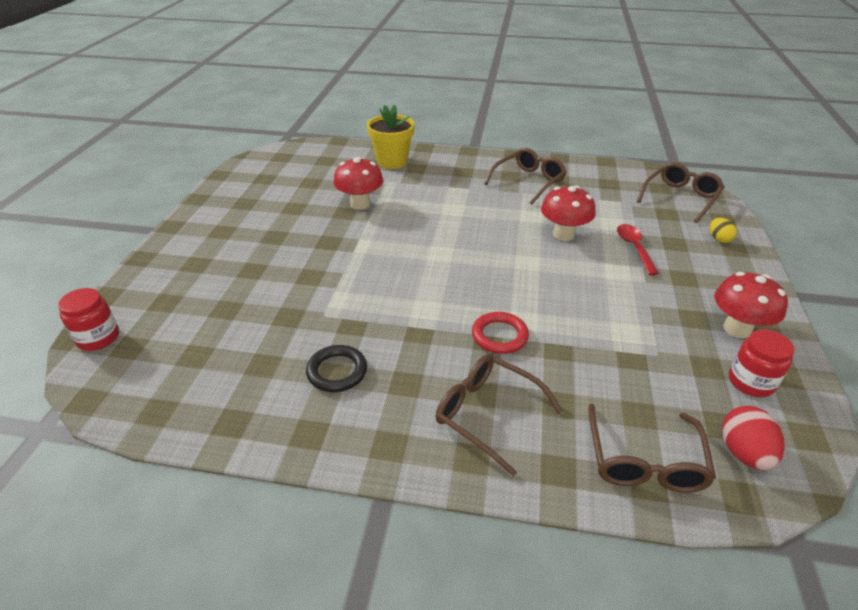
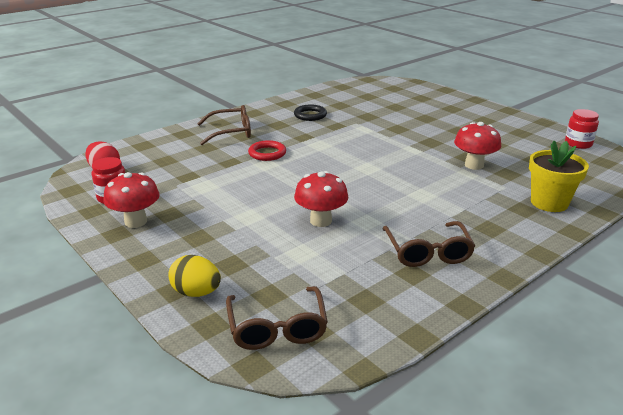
camera: 130 degrees right, 10 degrees down
(98, 338) = (409, 84): red jar -> red jar (578, 144)
(634, 248) = (258, 240): red spoon -> none
(644, 460) = (150, 149): brown glasses -> none
(719, 239) = (196, 292): yellow egg -> yellow egg, size x1.56

